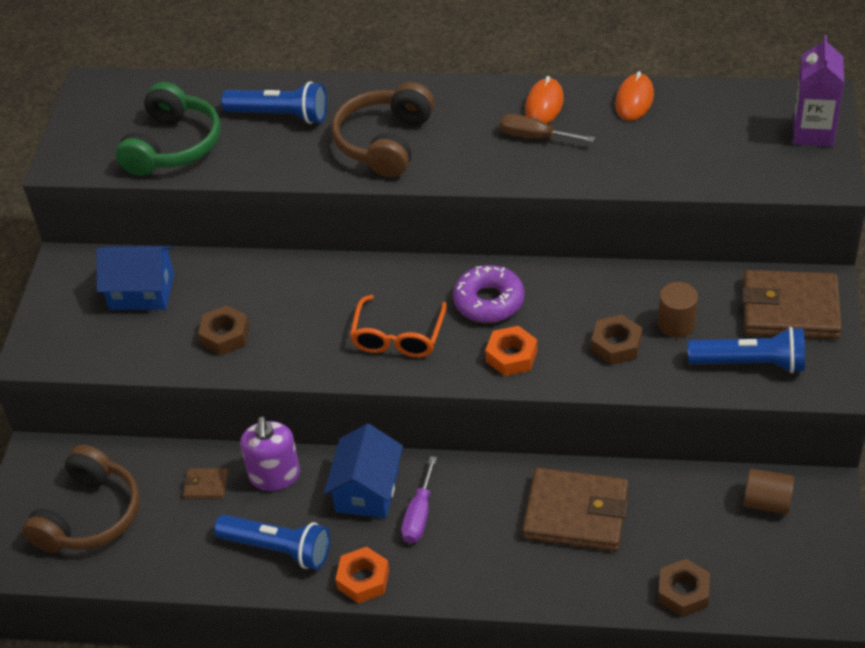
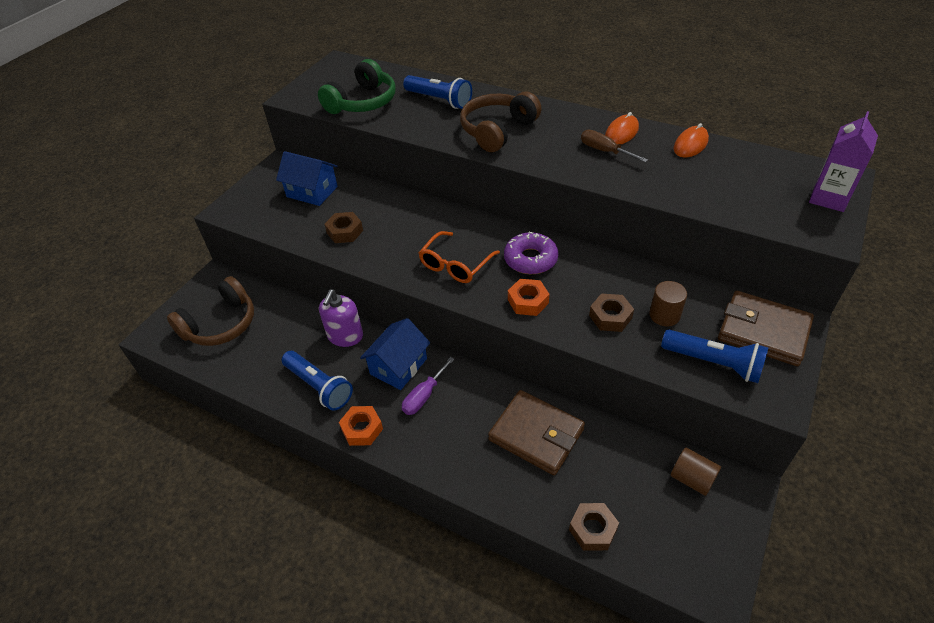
camera: 20 degrees right, 0 degrees up
(206, 485) = (299, 328): brown wallet -> none

